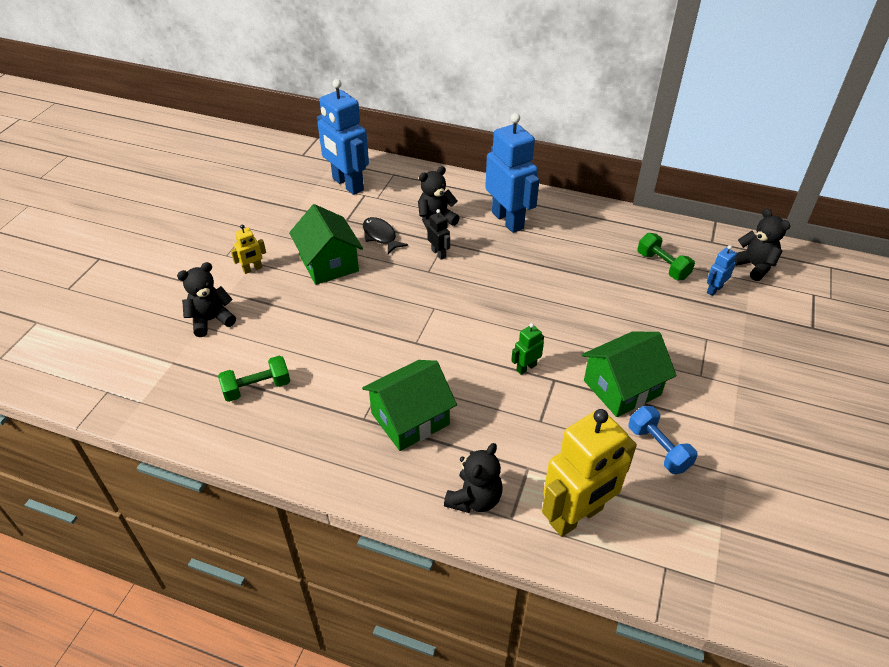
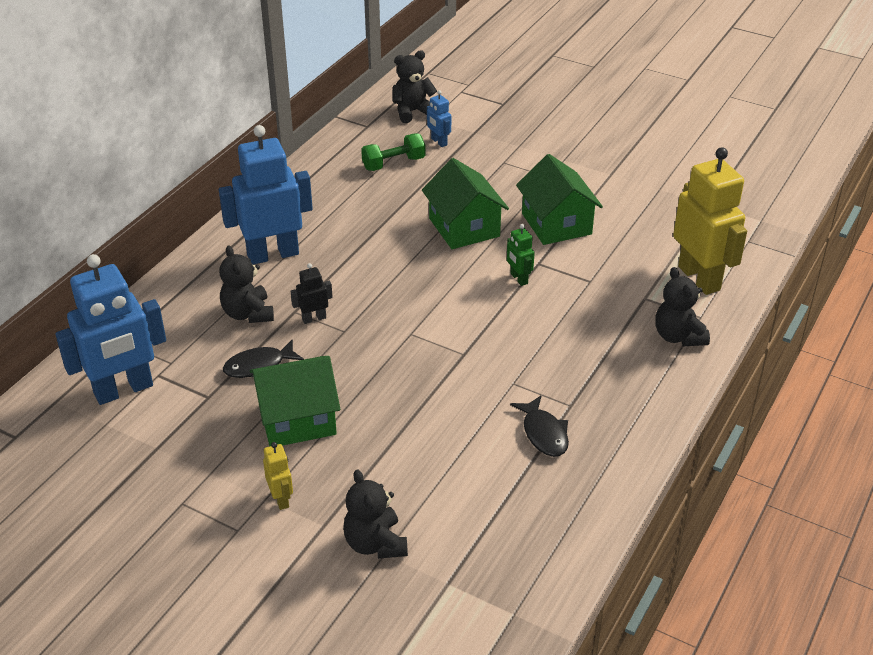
camera: 80 degrees left, 5 degrees down
(257, 388) = (509, 495): green dumbbell -> none
(327, 403) = (543, 433): none -> black fish
(410, 419) = (575, 369): green house -> green house (464, 227)
(474, 499) = (678, 336): black teddy bear -> black teddy bear turned 150 degrees counterclockwise
(658, 448) = (630, 218): blue dumbbell -> none

